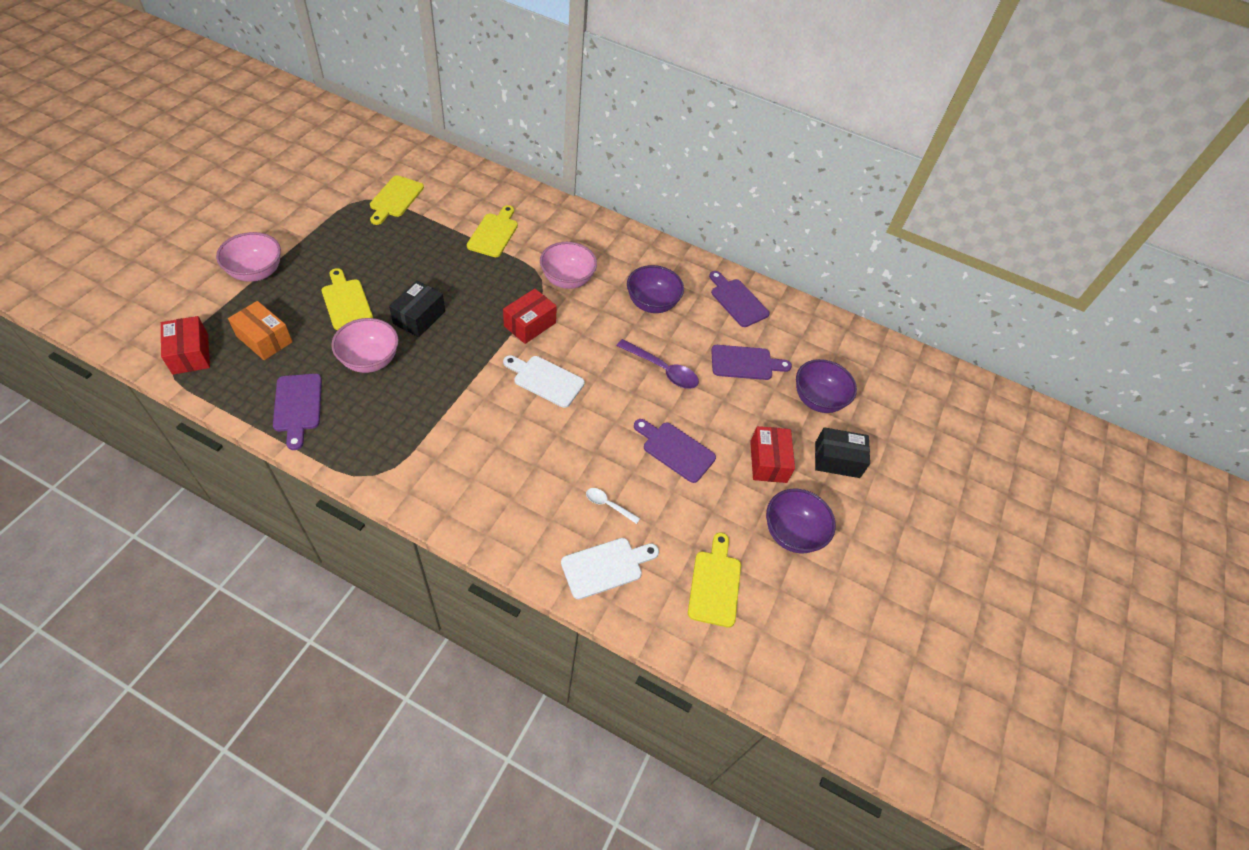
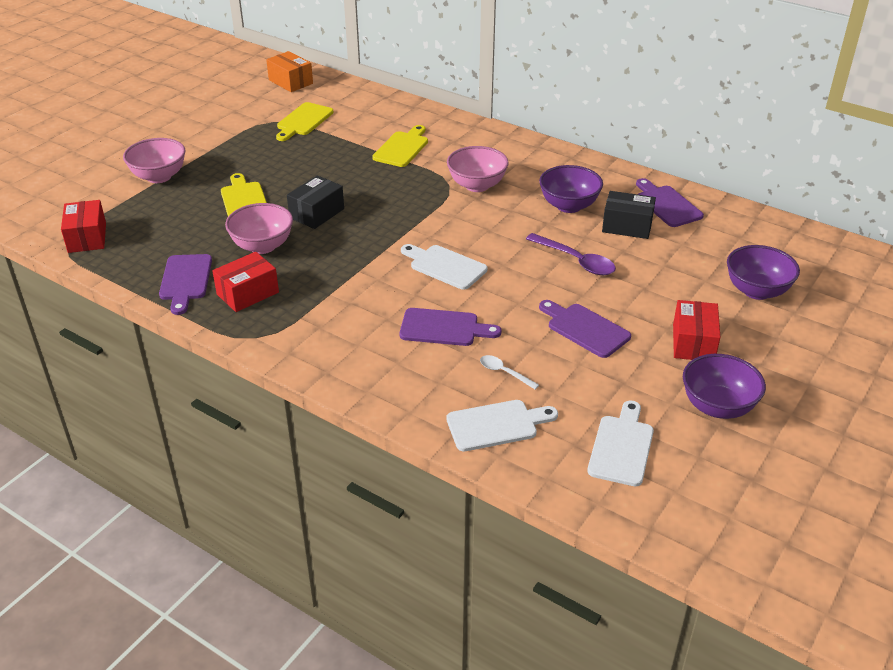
camera: 15 degrees right, 15 degrees down
(264, 339) = (160, 228): orange box -> orange box (291, 82)
(530, 324) = (432, 221): red box -> red box (248, 293)
(715, 584) = (621, 447): yellow cutting board -> white cutting board
(745, 363) = (672, 257): purple cutting board -> purple cutting board (443, 328)
(837, 460) = (777, 344): black box -> black box (627, 226)

